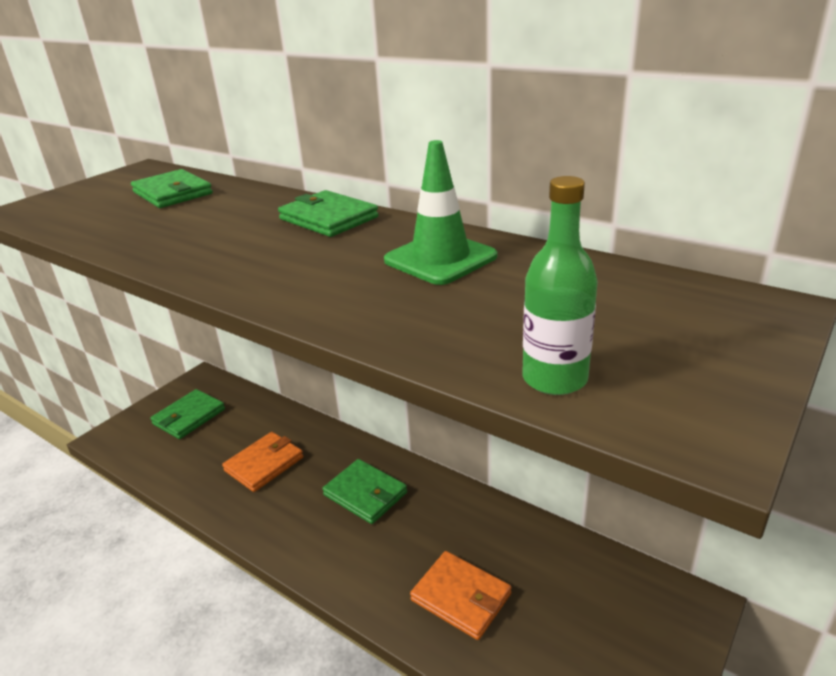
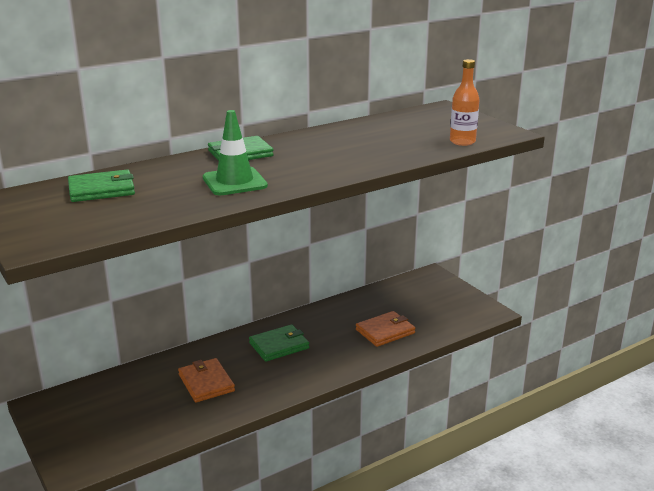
camera: 70 degrees left, 5 degrees down
(189, 417) = (97, 416): green wallet -> none
(440, 259) = (336, 140): green traffic cone -> green traffic cone (234, 182)
(554, 379) = (462, 142): green bottle -> orange bottle

